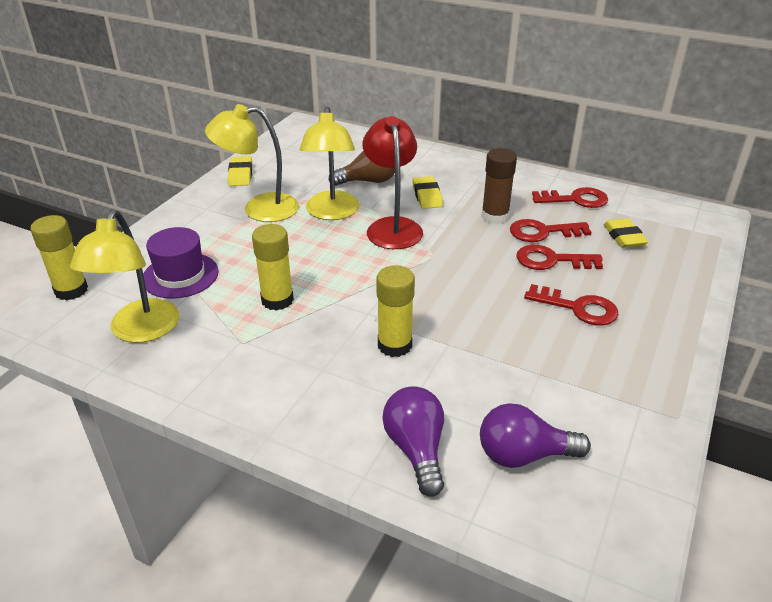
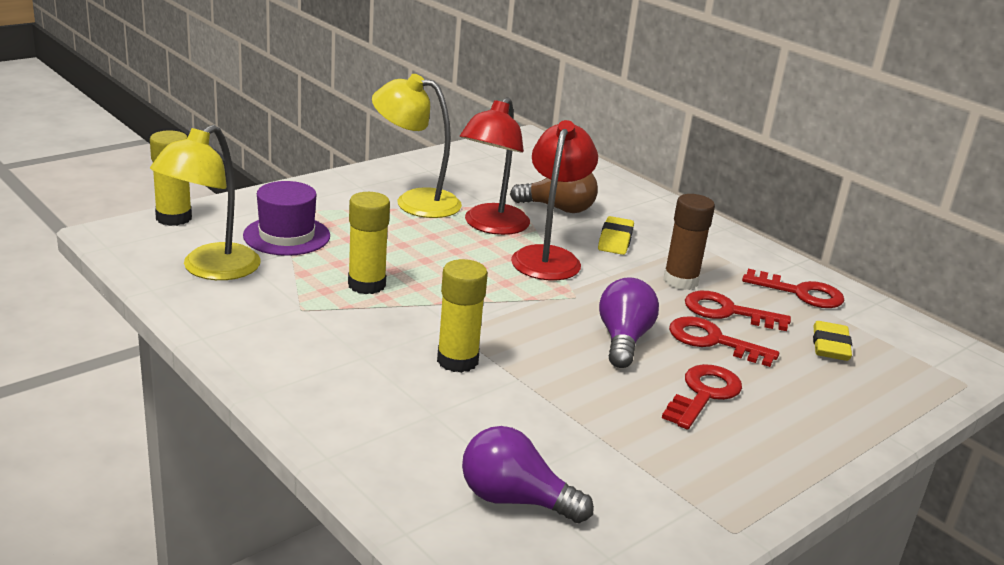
camera: 20 degrees right, 10 degrees down
(240, 175) = (421, 166): yellow eraser -> none
(332, 213) = (491, 226): yellow lamp -> red lamp
(416, 449) = (401, 454): purple light bulb -> purple light bulb (623, 340)
(578, 308) = (704, 394): red key -> red key turned 105 degrees counterclockwise

